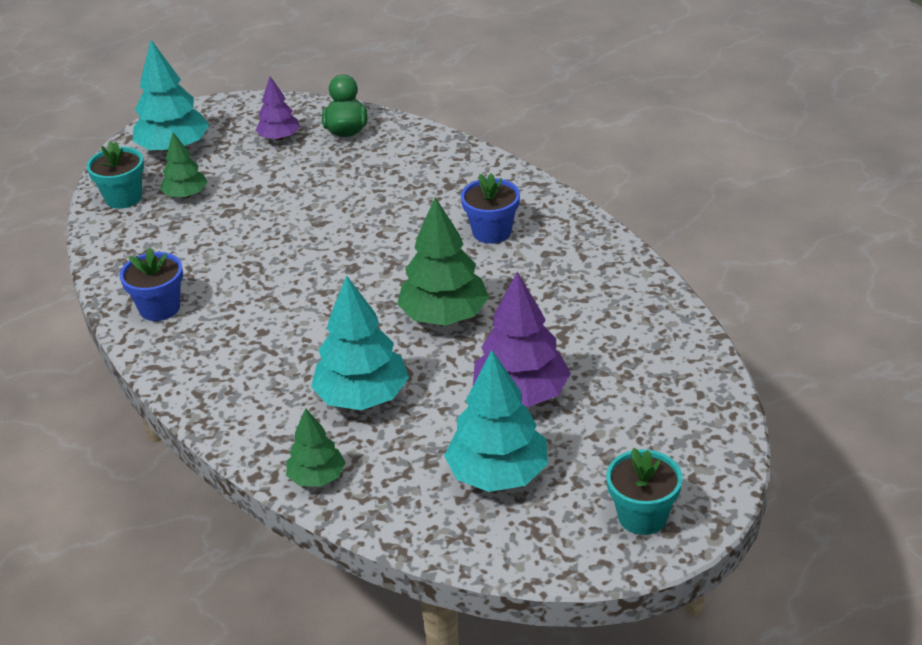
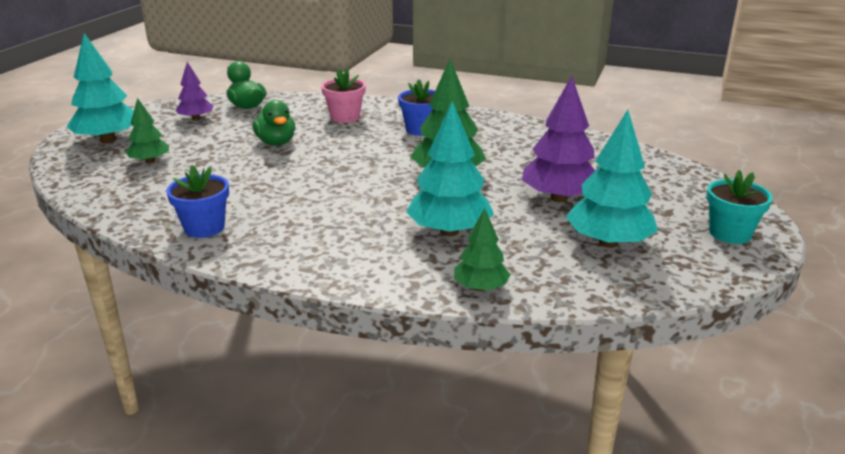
camera: 35 degrees left, 10 degrees down
(123, 198) = (90, 174): turquoise flower pot -> none
(323, 204) = (276, 142): none -> green duck
(431, 183) = (345, 117): none -> pink flower pot

